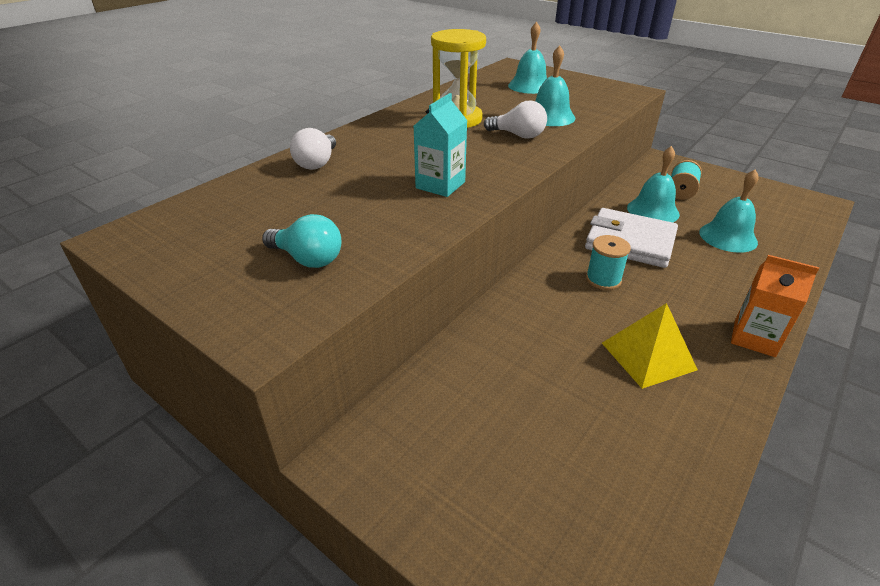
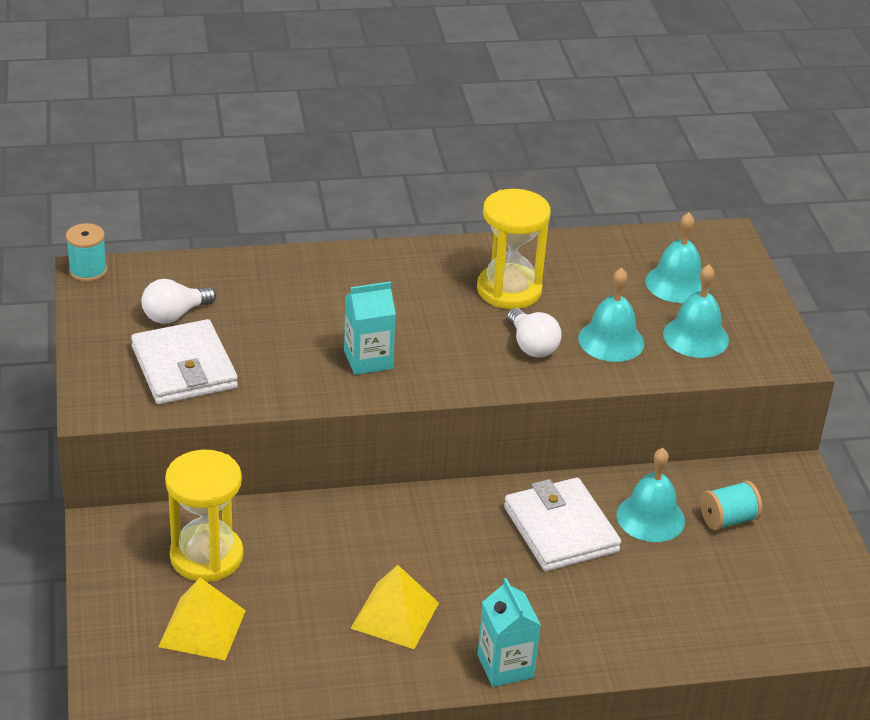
camera: 40 degrees right, 0 degrees up
(308, 259) = (184, 368): turquoise light bulb -> white wallet
(317, 163) = (306, 276): white light bulb -> white light bulb (175, 315)
(464, 416) = (206, 556): none -> yellow hourglass
(553, 484) = (202, 628): none -> yellow pyramid
(603, 279) = (469, 542): turquoise spool -> turquoise spool (88, 271)
(728, 237) = (672, 590): turquoise bell -> turquoise bell (696, 337)
(754, 338) = (505, 666): orange carton -> turquoise carton

